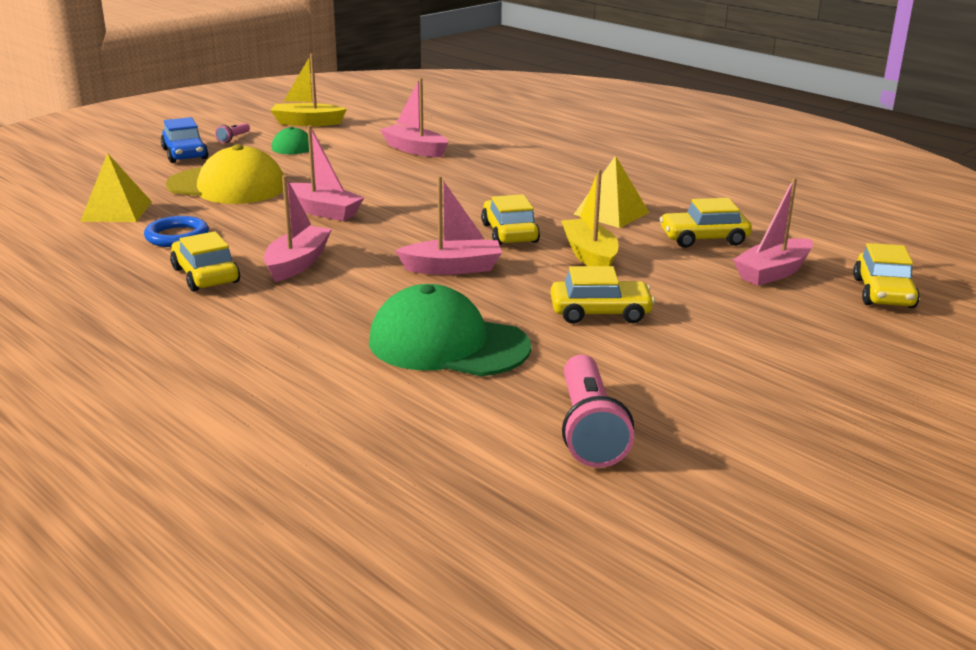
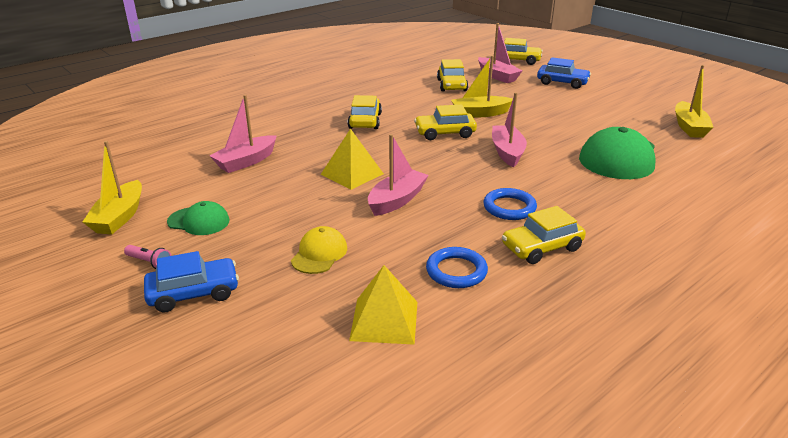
camera: 85 degrees left, 5 degrees up
(227, 186) = (319, 254): yellow cap -> yellow cap, size x0.53
(297, 263) = (509, 207): pink boat -> blue ring
(590, 429) = (689, 127): pink flashlight -> yellow boat
(600, 312) = (560, 116): yellow car -> yellow car (365, 121)
(611, 213) = (409, 103): yellow pyramid -> yellow pyramid (352, 174)
(777, 326) = (562, 82): none -> blue car

